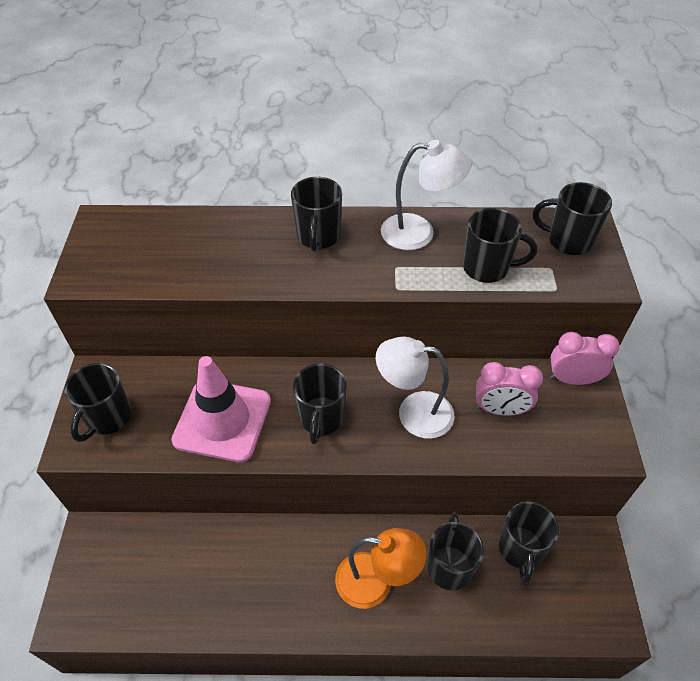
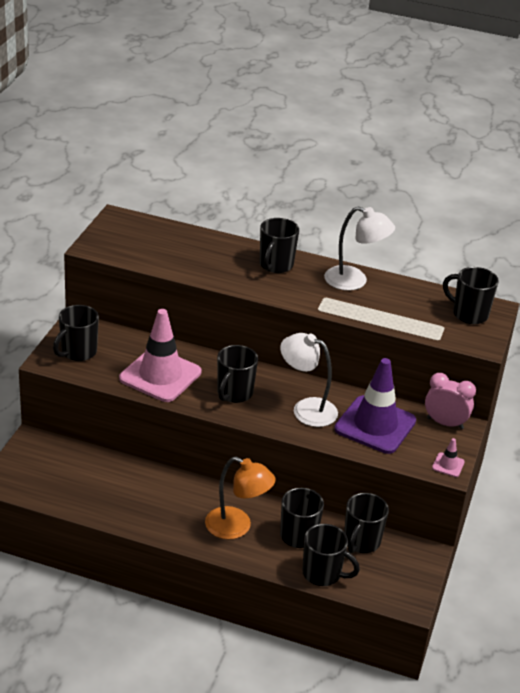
camera: 15 degrees right, 15 degrees down
(487, 268) = (394, 314): black mug -> black mug (323, 574)
(500, 410) = (375, 425): pink clock -> purple traffic cone
(607, 442) = (448, 465): none -> pink traffic cone

